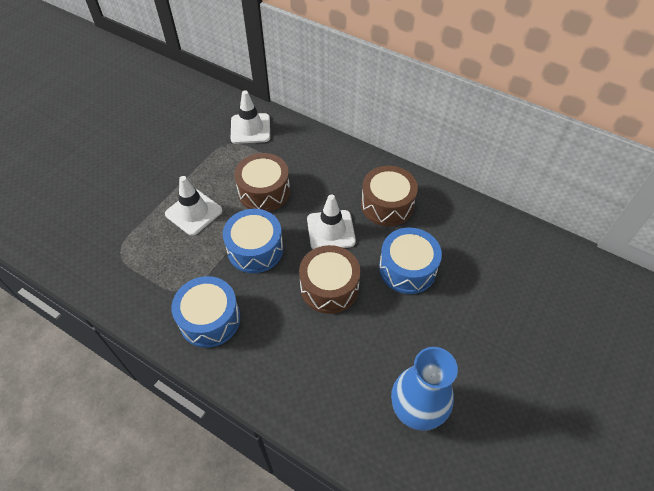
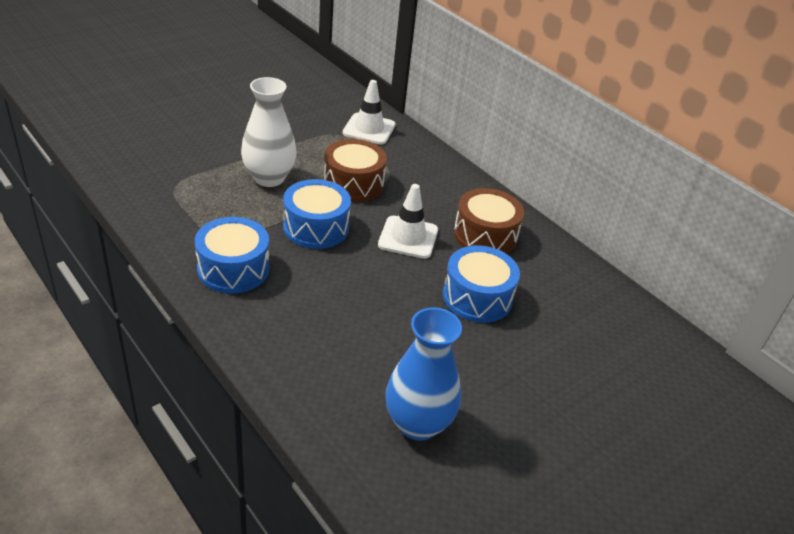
camera: 15 degrees right, 15 degrees down
(194, 212) = (269, 178): white traffic cone -> white vase
(329, 287) = (378, 284): brown drum -> none

